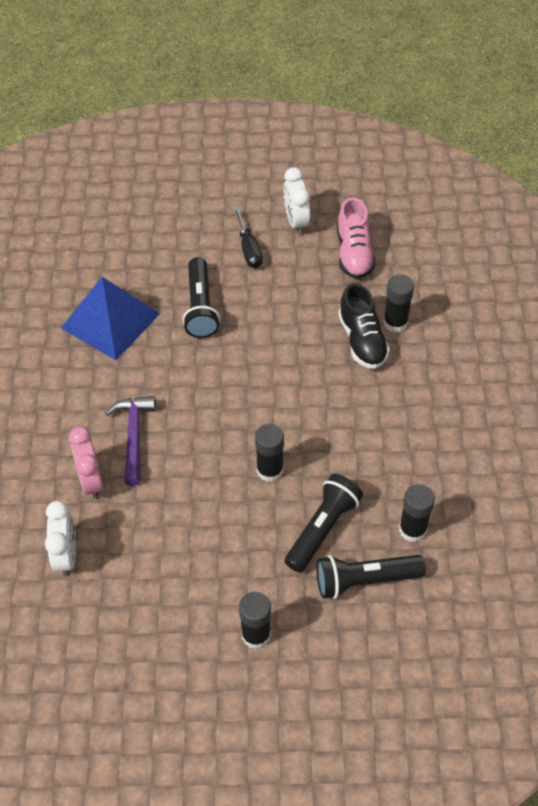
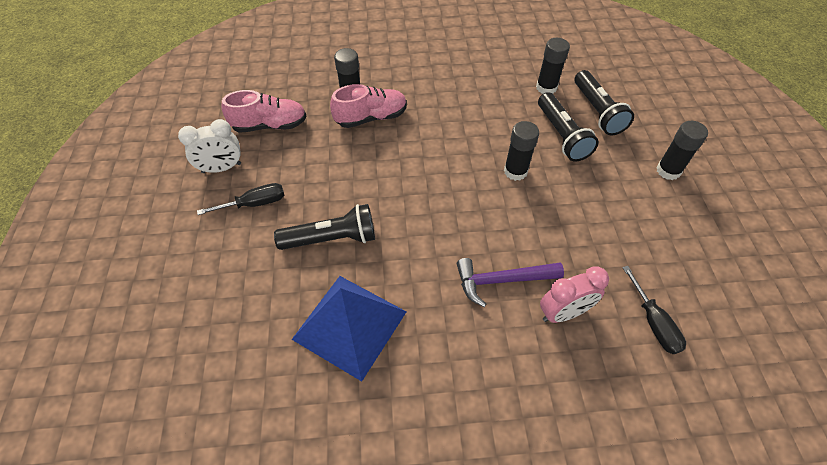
camera: 95 degrees left, 0 degrees up
(67, 555) = (653, 322): white clock -> black screwdriver
(323, 529) = (561, 136): black flashlight -> black flashlight turned 135 degrees counterclockwise
(362, 340) = (371, 118): black shoe -> pink shoe

